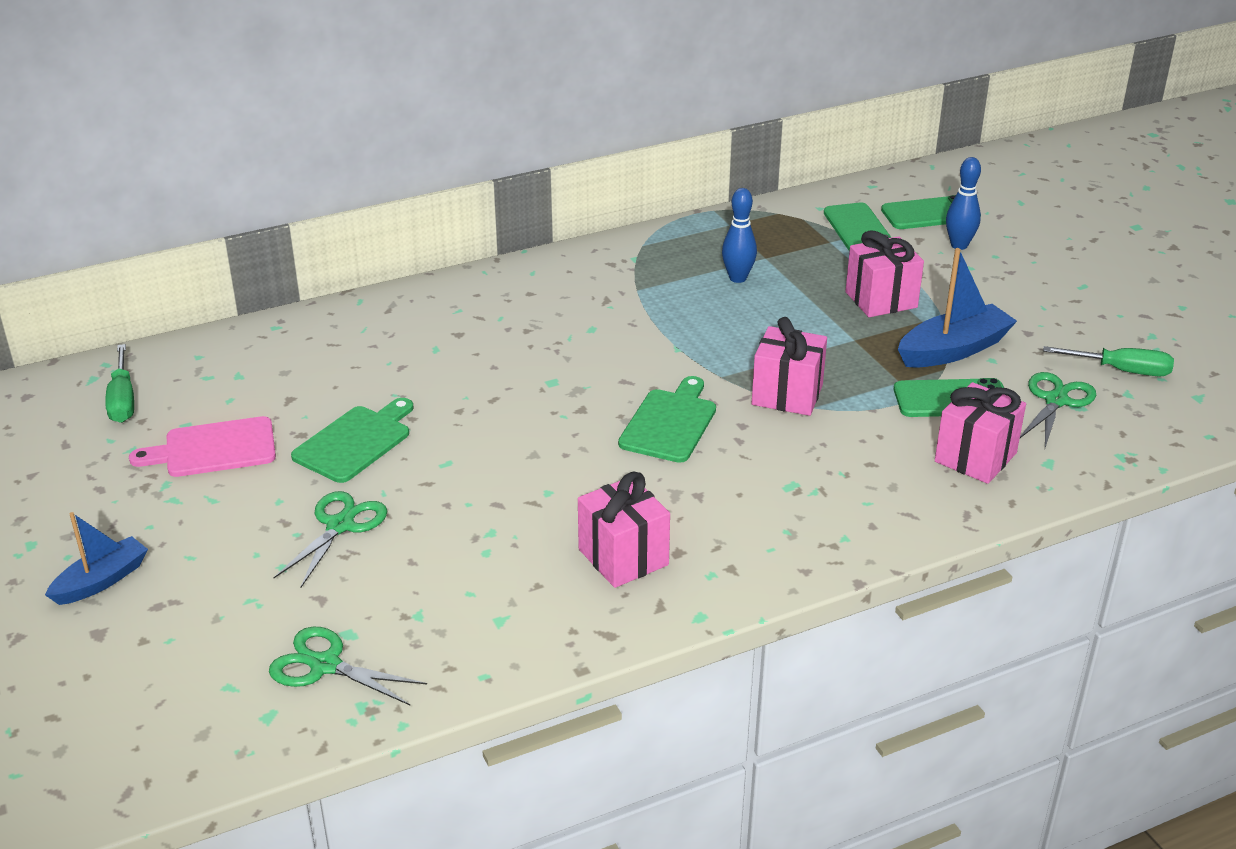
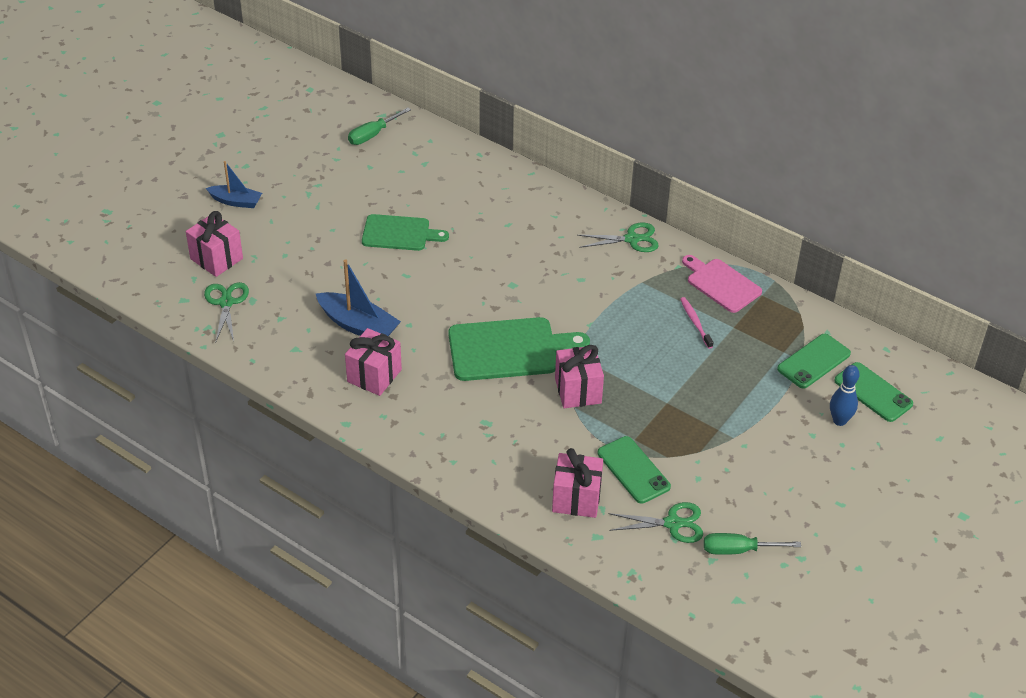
camera: 60 degrees right, 10 degrees up
(214, 449) = (357, 186): pink cutting board -> pink cutting board (721, 284)
(340, 525) = (328, 260): green scissors -> green scissors (632, 239)
(670, 423) = (509, 349): green cutting board -> green cutting board, size x1.53
(738, 278) = (695, 323): blue bowling pin -> pink toothbrush
(881, 300) = (728, 401): pink gift -> pink gift (216, 259)
(953, 350) = (694, 455): blue boat -> blue boat (358, 325)
(1121, 370) = (739, 550): green screwdriver -> green screwdriver turned 105 degrees clockwise

